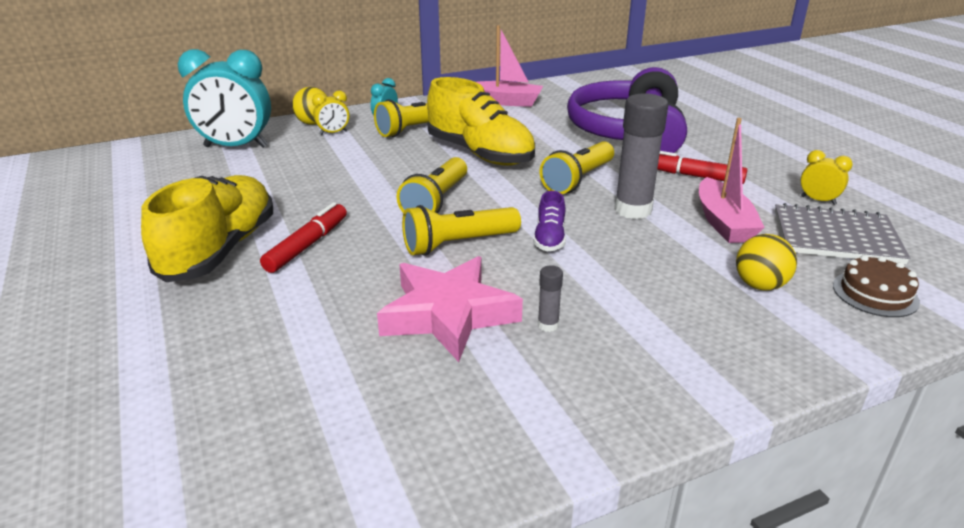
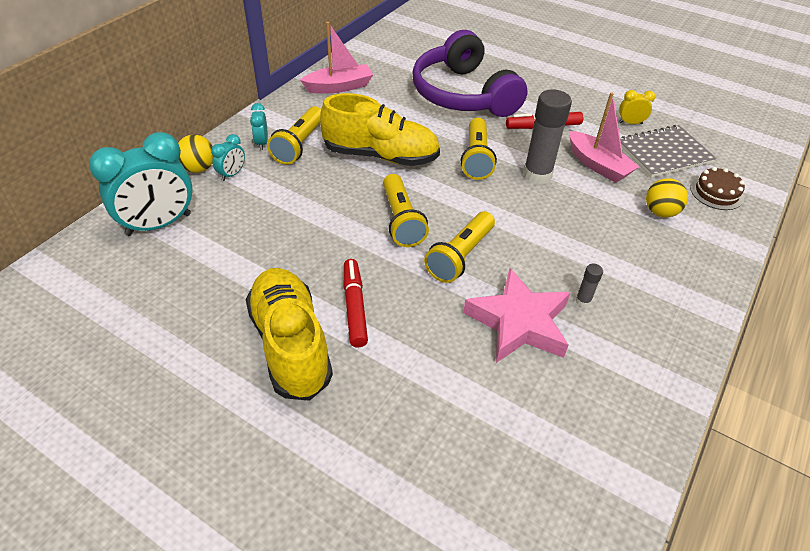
camera: 35 degrees left, 15 degrees up
(333, 133) = (232, 174): yellow clock -> turquoise clock
(549, 238) = (512, 224): purple shoe -> none

